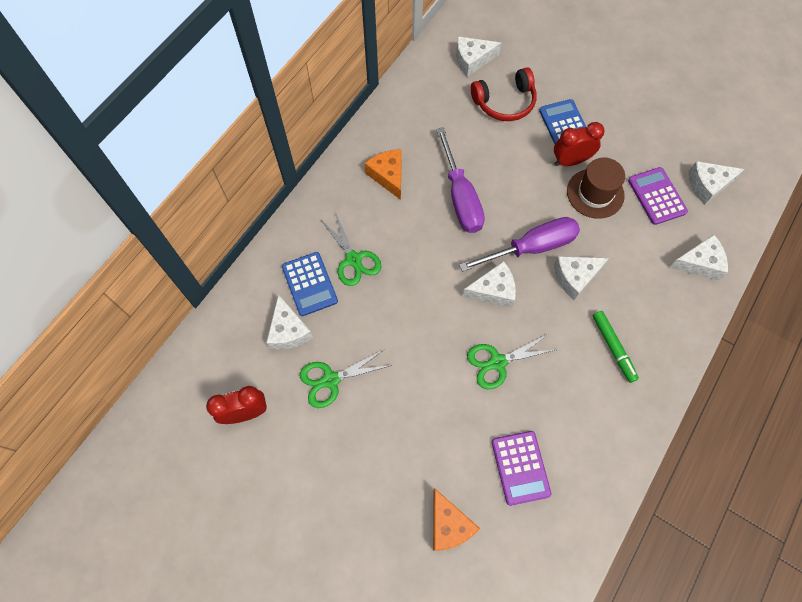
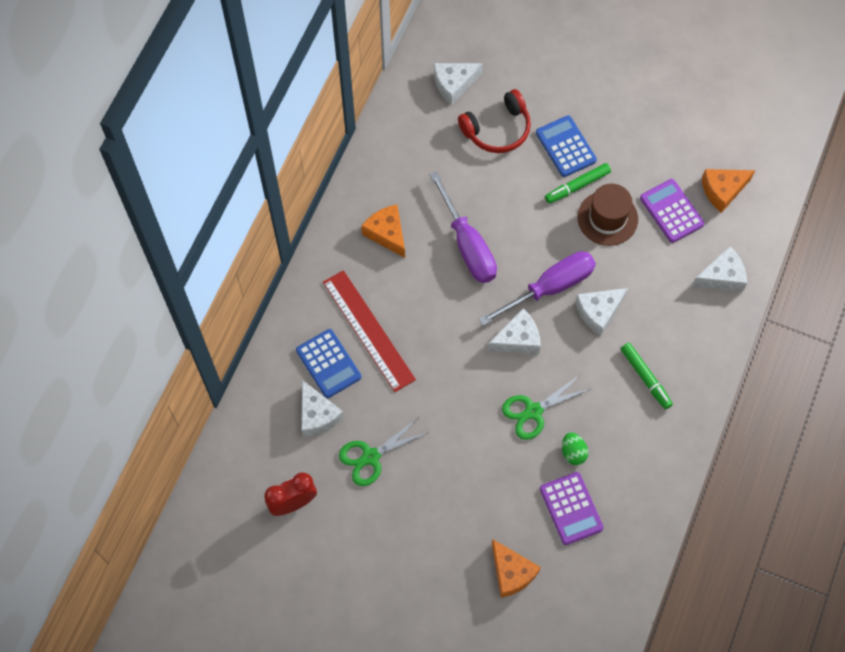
camera: 10 degrees left, 0 degrees up
(353, 259) = (368, 330): green scissors -> red ruler
(531, 410) = (573, 452): none -> green egg
(570, 161) = (577, 186): red clock -> green marker
(707, 185) = (723, 190): white cheese -> orange cheese

